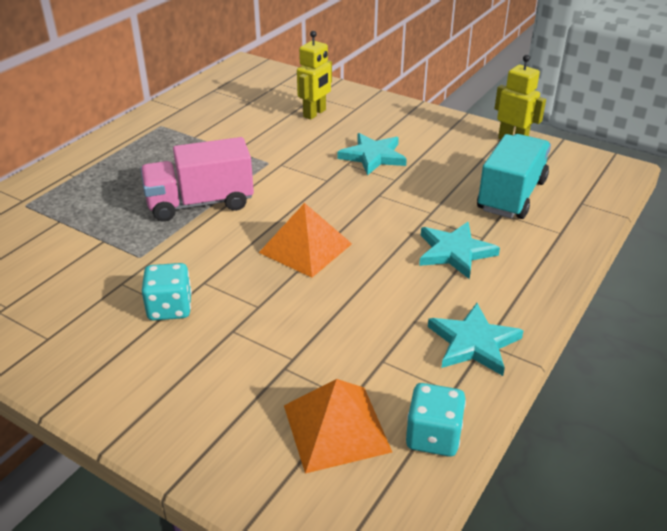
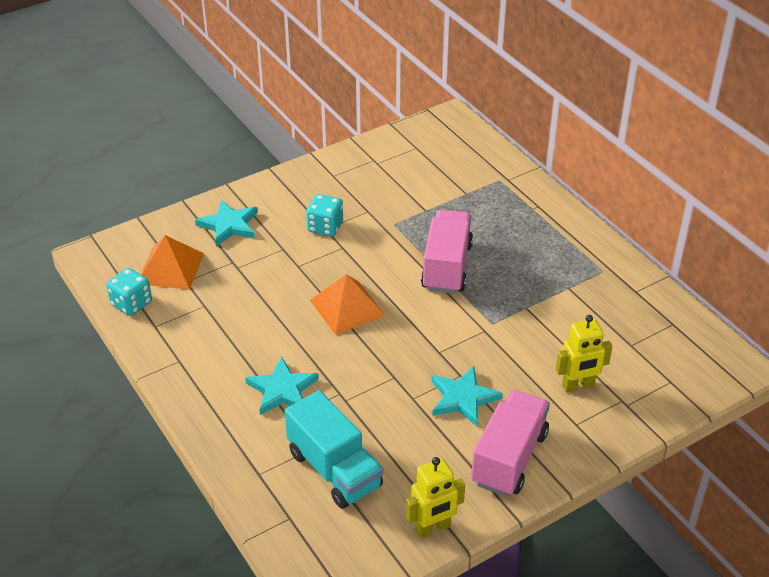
camera: 115 degrees right, 5 degrees up
(315, 113) = (578, 386): yellow robot -> yellow robot turned 75 degrees counterclockwise
(415, 126) = (509, 458): none -> pink truck
(473, 343) = (184, 354): turquoise star -> turquoise star (229, 225)

